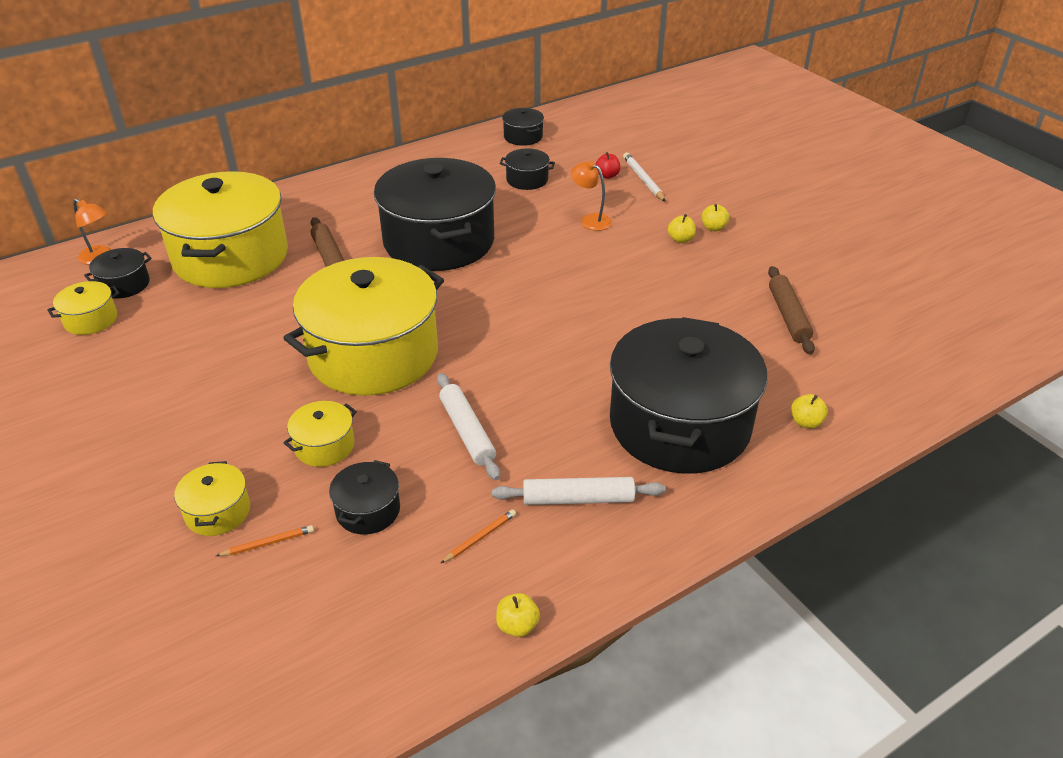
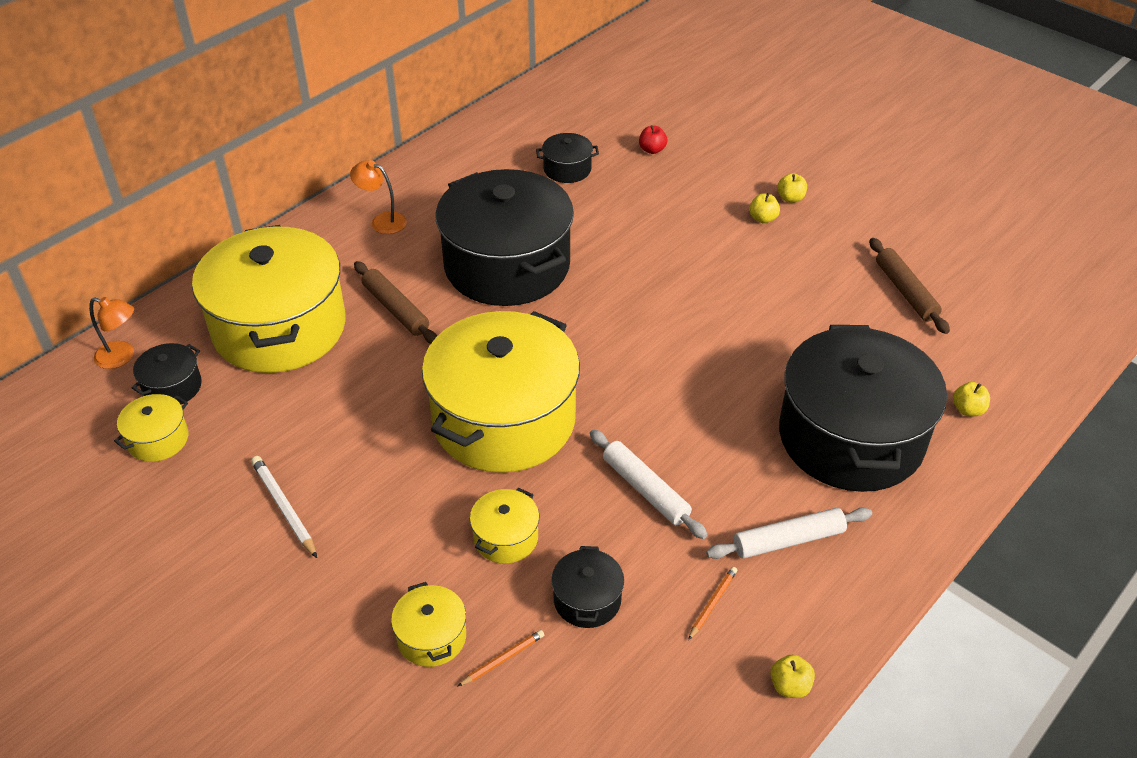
camera: 15 degrees left, 5 degrees up
(523, 137) = (537, 112): black pot -> none
(590, 220) = (658, 210): orange lamp -> orange lamp (382, 221)
(643, 179) = (692, 148): white pencil -> white pencil (284, 507)

